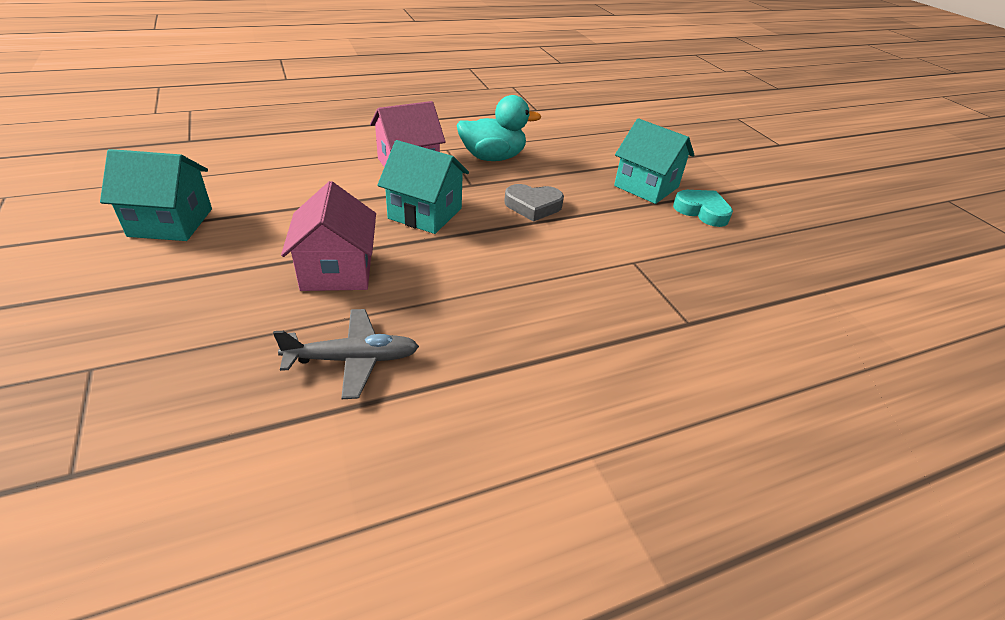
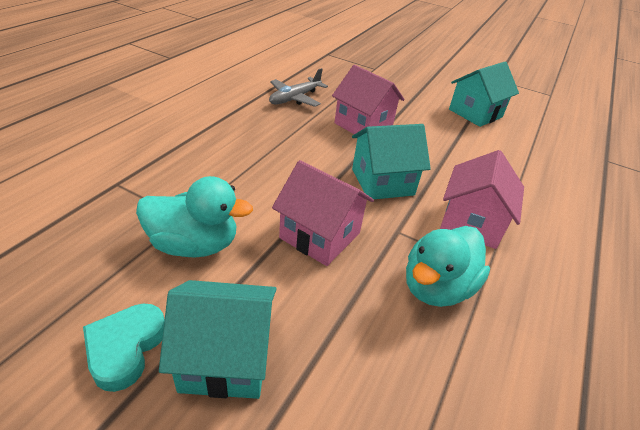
camera: 140 degrees right, 0 degrees up
(533, 206) = (320, 235): grey heart -> pink house
(635, 240) = (194, 244): none -> turquoise duck
(702, 211) = (125, 348): turquoise heart -> turquoise heart turned 105 degrees clockwise

